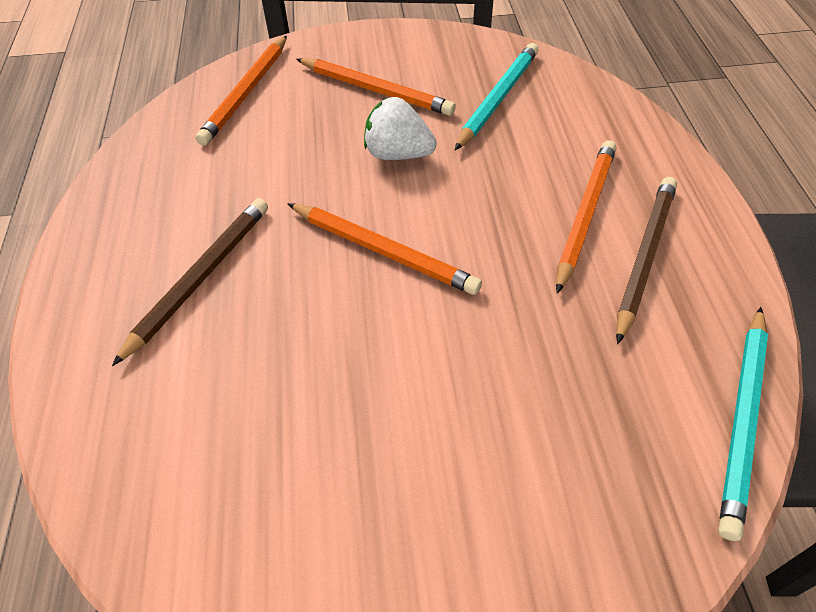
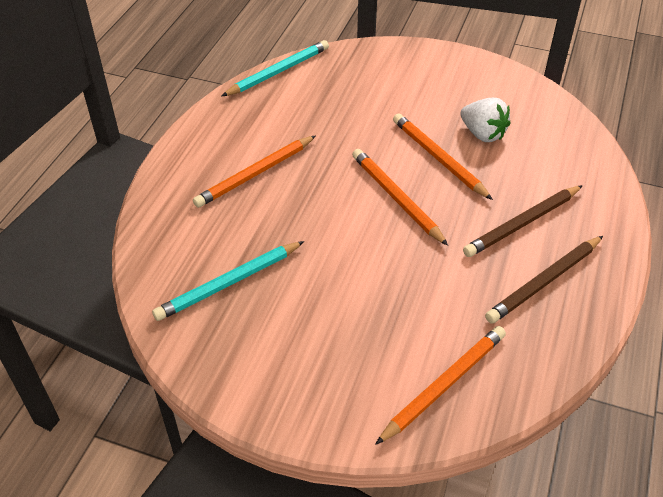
camera: 155 degrees left, 5 degrees down
(376, 90) = (322, 336): orange pencil -> orange pencil (438, 158)
(398, 154) = (344, 263): white strawberry -> white strawberry (482, 134)
(644, 256) = (246, 141): brown pencil -> brown pencil (544, 282)

